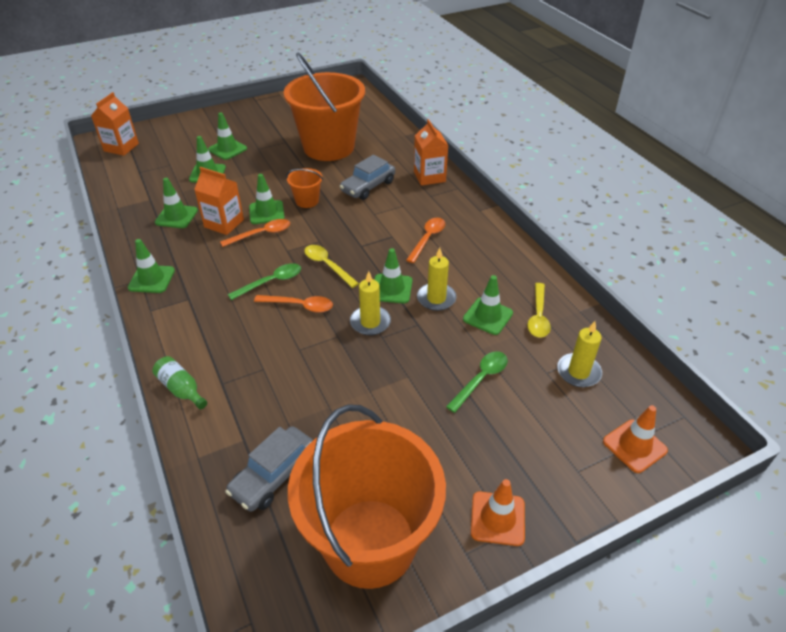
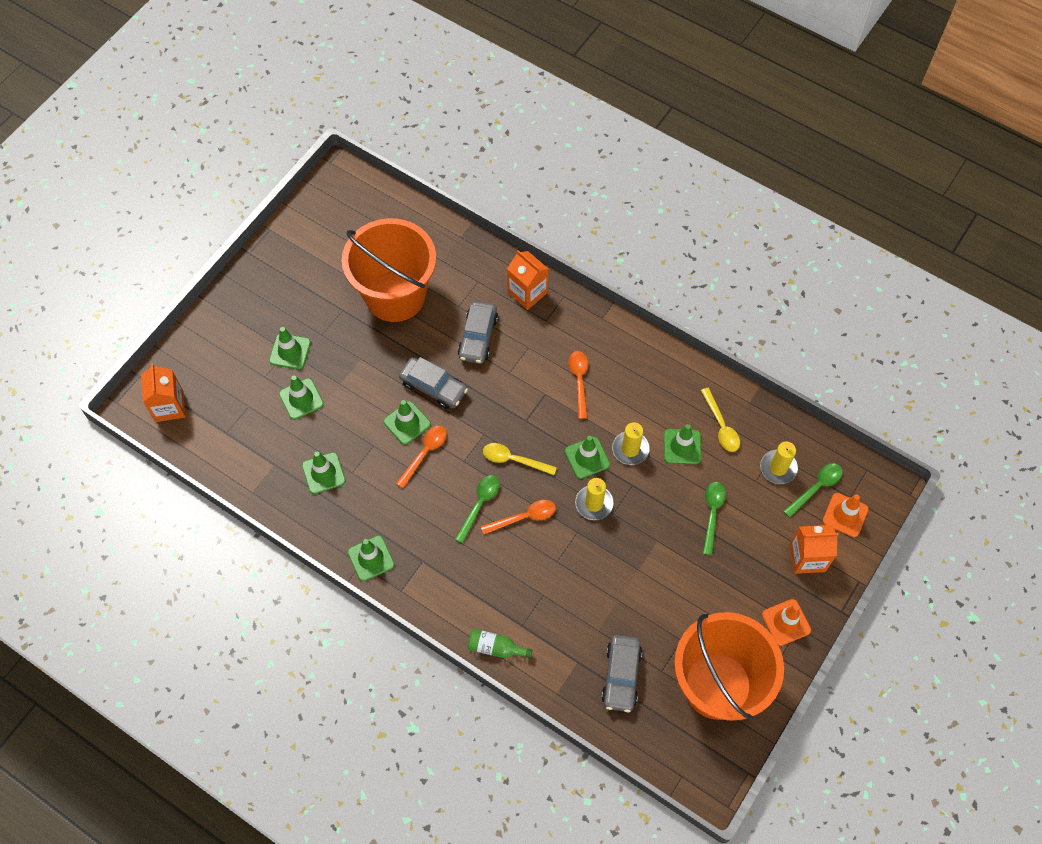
camera: 30 degrees left, 20 degrees up
(224, 223) = (378, 458): orange carton -> orange carton (807, 557)
(307, 201) = (433, 387): orange bucket -> grey car
(613, 406) = (816, 487): none -> green spoon

